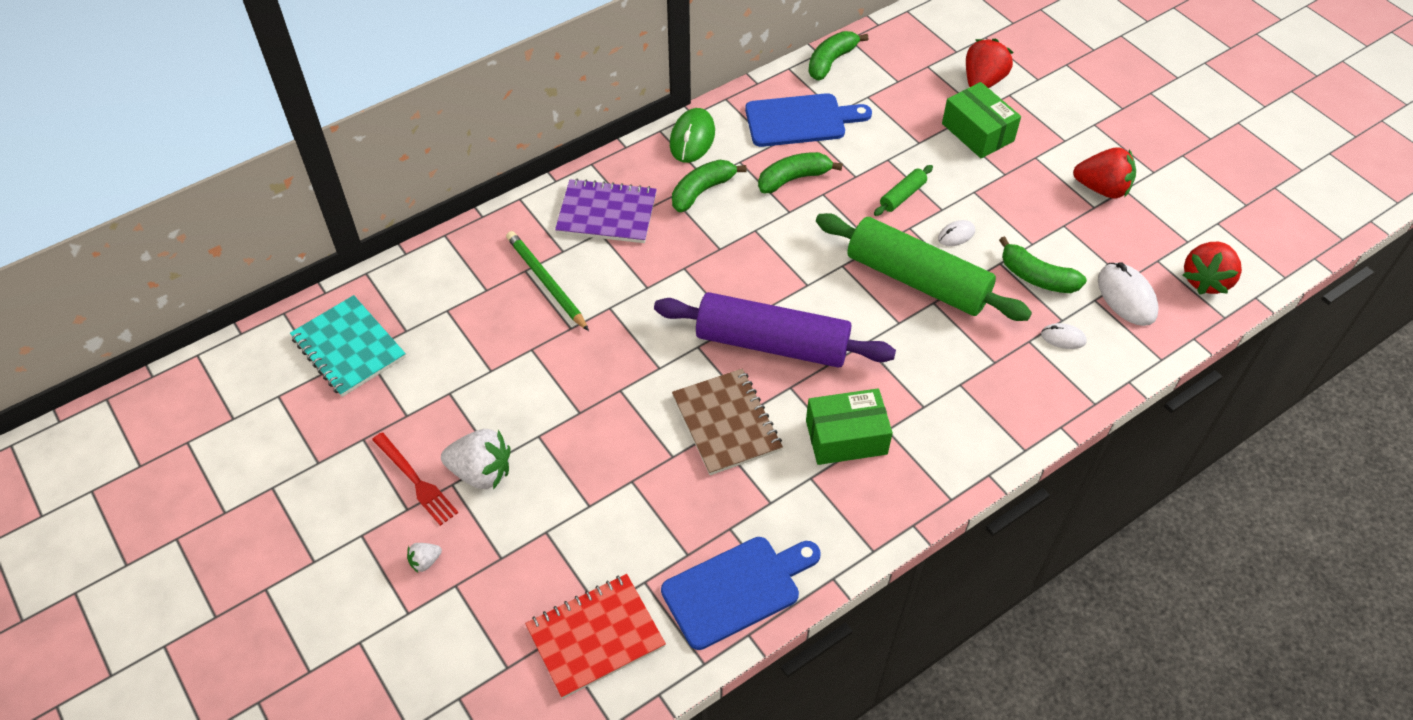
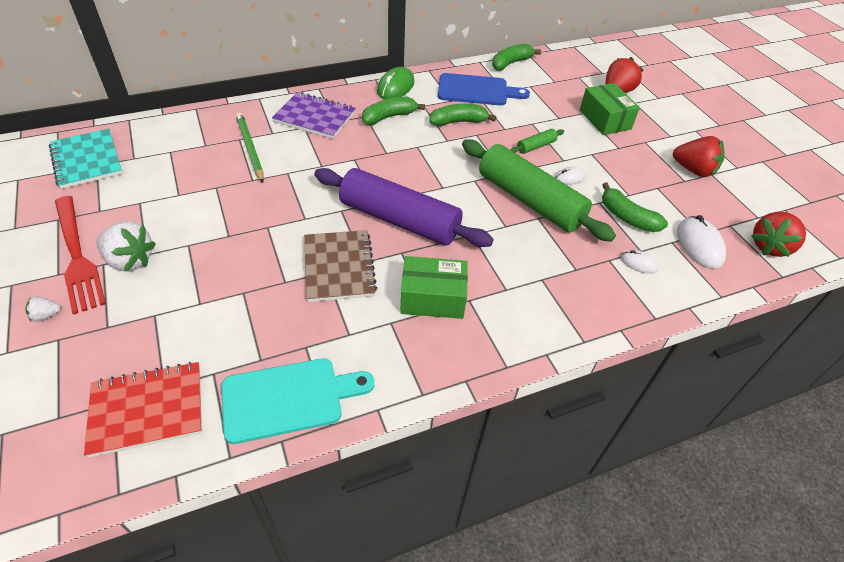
camera: 10 degrees right, 5 degrees down
(416, 481) = (77, 256): red fork -> red fork, size x1.59
(737, 589) = (288, 399): blue cutting board -> turquoise cutting board

